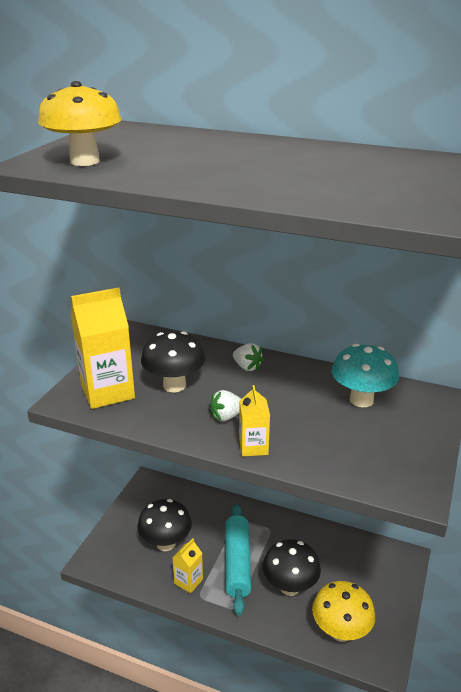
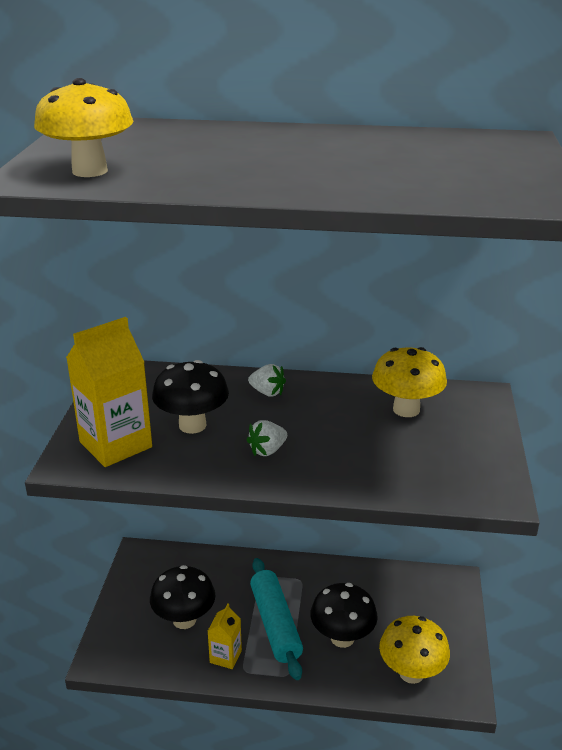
camera: 15 degrees left, 0 degrees up
(253, 447) = (311, 478): yellow carton -> none
(361, 400) = (406, 409): turquoise mushroom -> yellow mushroom

